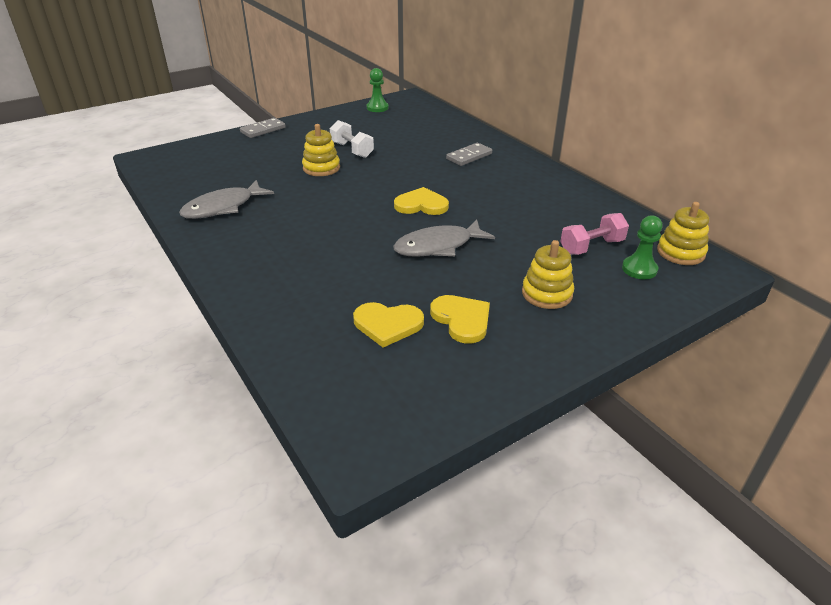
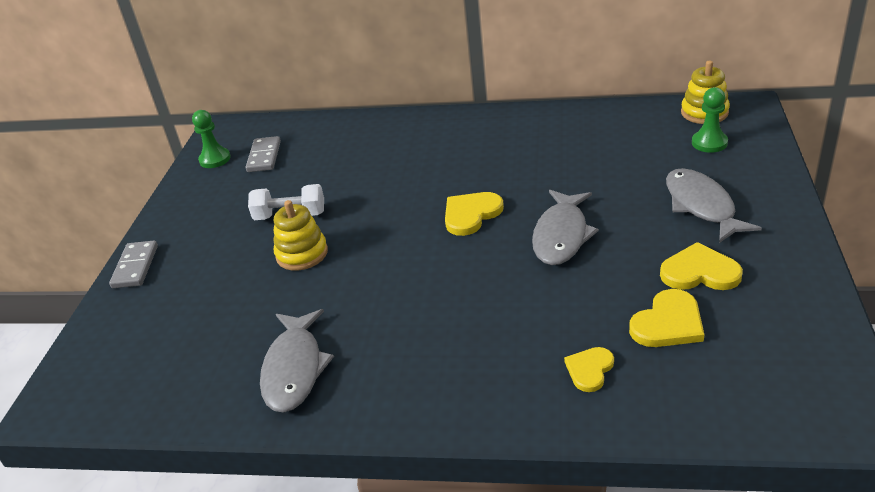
camera: 45 degrees left, 0 degrees up
(308, 308) = (589, 370): none -> yellow heart
(469, 156) = (412, 145): grey domino -> grey domino (264, 156)
(547, 294) = (702, 206): yellow stacking toy -> grey fish
(592, 247) = (652, 150): pink dumbbell -> none

